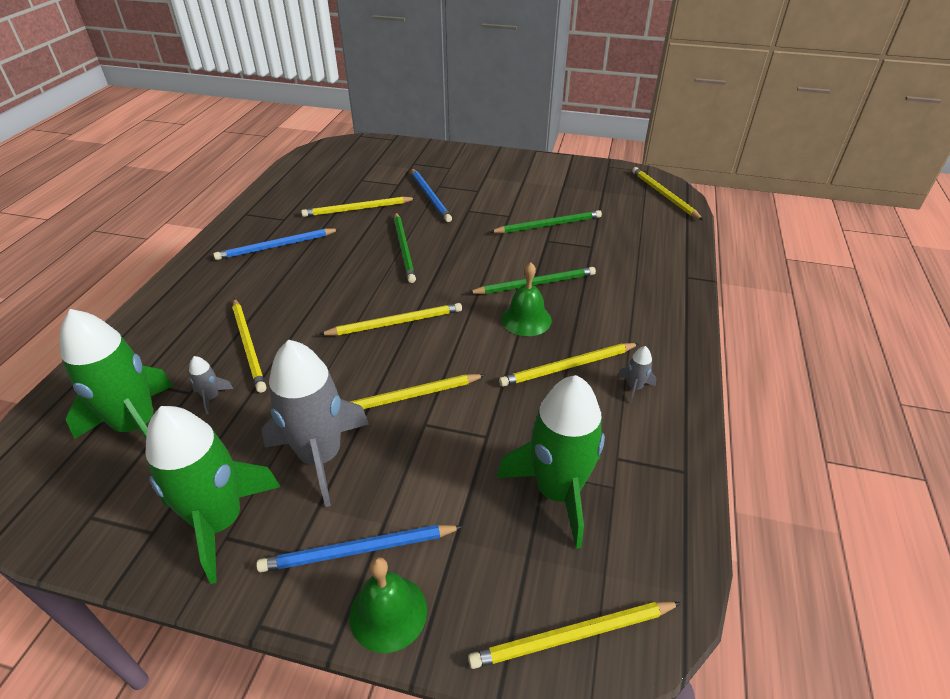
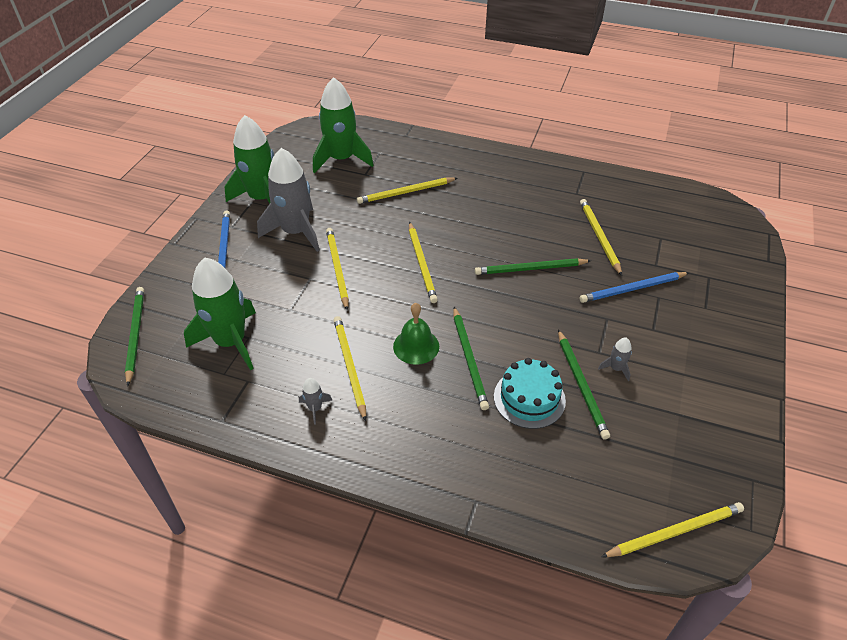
camera: 95 degrees right, 5 degrees up
(212, 398) = (358, 183): grey rocket -> grey rocket (616, 368)
(276, 246) = (532, 193): blue pencil -> none
(388, 612) = (182, 262): green bell -> none
(571, 250) = (529, 398): none -> turquoise cake
(572, 636) = (135, 334): yellow pencil -> green pencil

